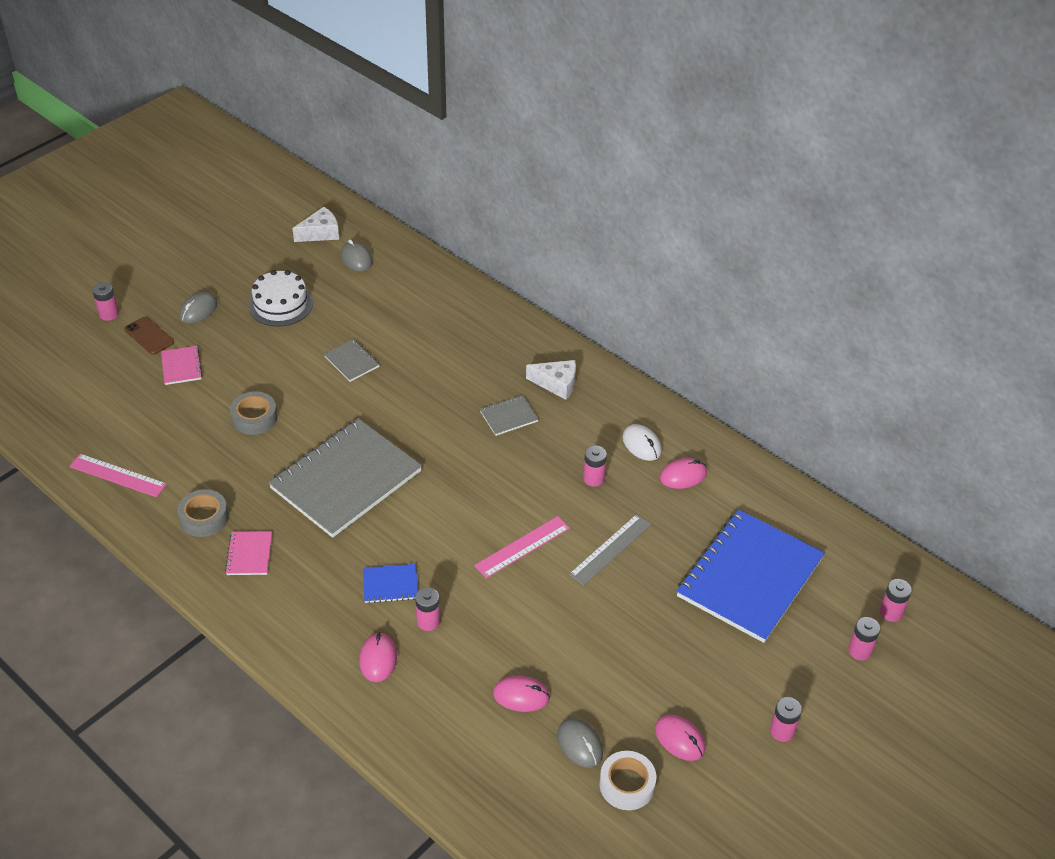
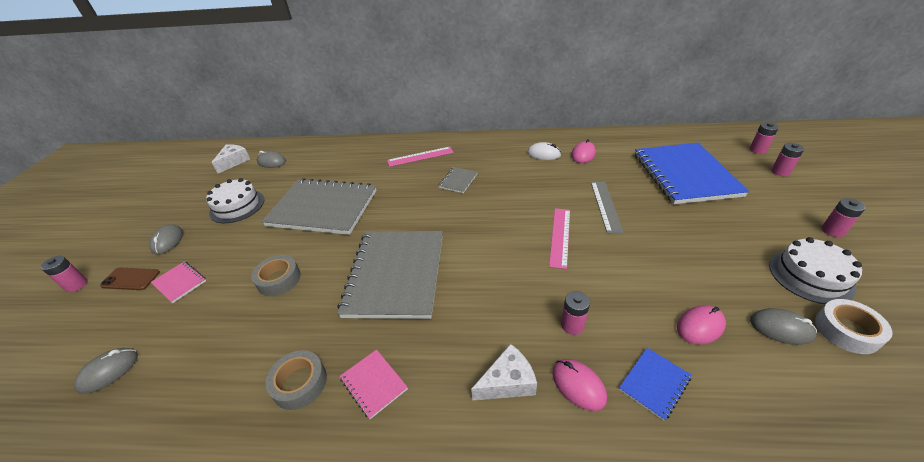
camera: 35 degrees left, 5 degrees down
(95, 417) = (109, 371): none -> grey mouse
(118, 475) = (171, 407): pink ruler -> pink ruler (420, 156)
(352, 361) = (323, 208): grey notebook -> grey notebook, size x2.42
(390, 585) = (513, 320): blue notebook -> blue notebook (654, 383)
(557, 384) = (463, 154): white cheese -> white cheese (508, 382)
(593, 478) = (544, 181): pink battery -> none
(679, 739) = (810, 276): pink mouse -> white cake

